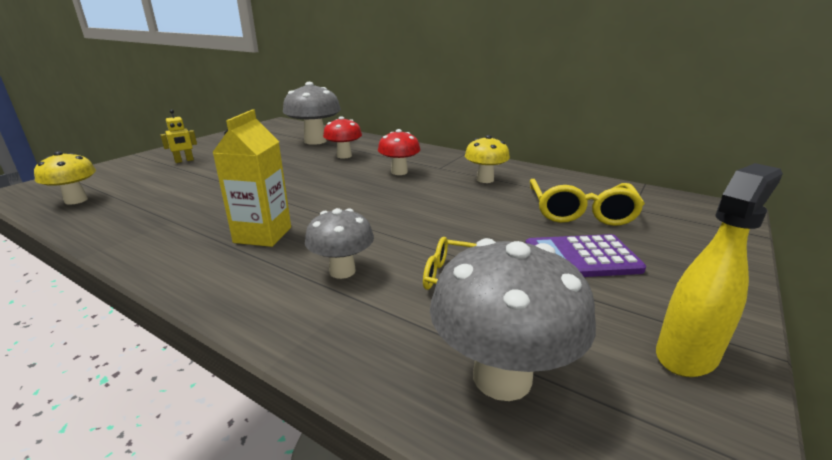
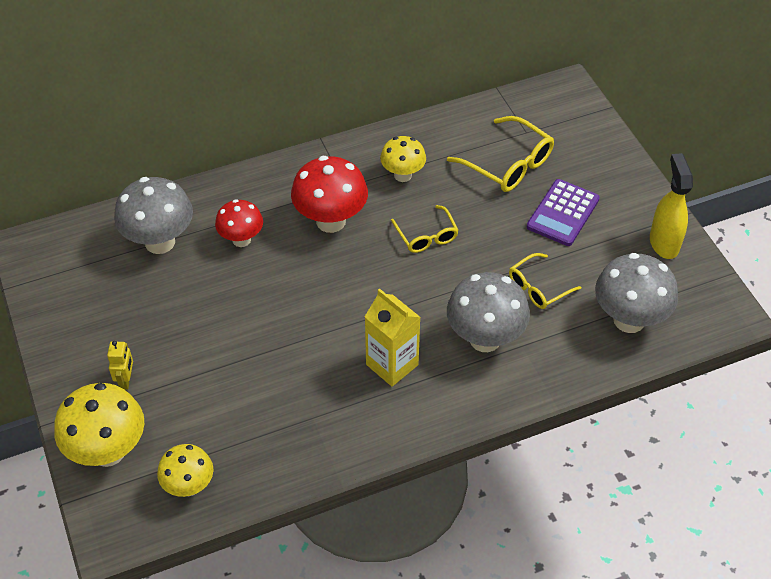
camera: 55 degrees left, 25 degrees up
(112, 171) = (108, 451): none -> yellow mushroom
(342, 271) = (485, 339): grey mushroom -> grey mushroom, size x1.61
(399, 172) = (331, 221): red mushroom -> red mushroom, size x1.61
(437, 205) = (426, 236): none -> yellow glasses

